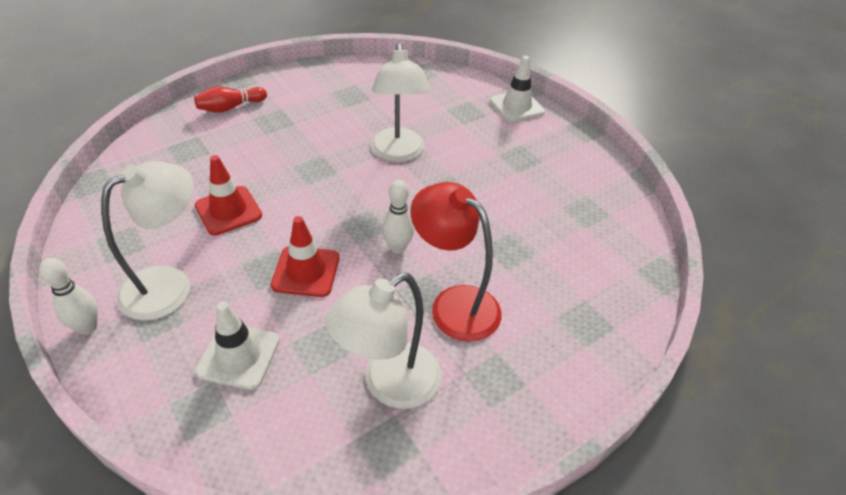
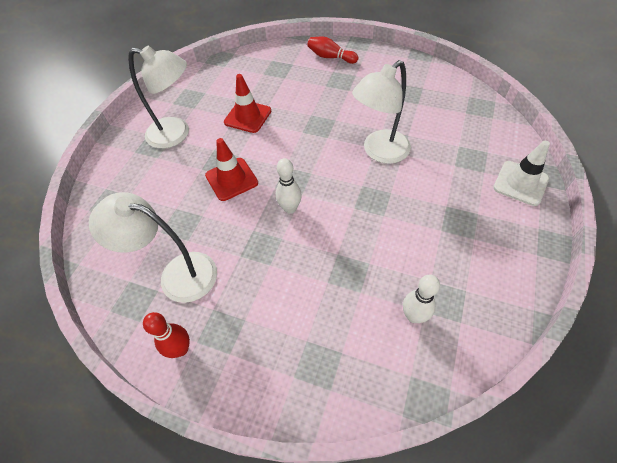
camera: 60 degrees right, 10 degrees up
(87, 327) = (129, 128): white bowling pin -> white bowling pin (413, 316)
(238, 356) = (151, 193): white traffic cone -> none
(454, 304) = (267, 269): red lamp -> none
(489, 426) = (181, 349): none -> red bowling pin

